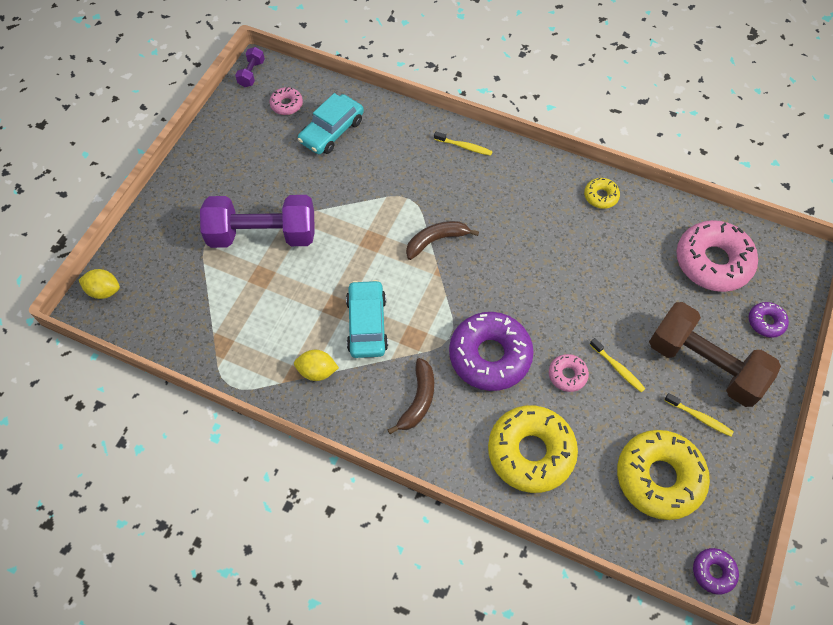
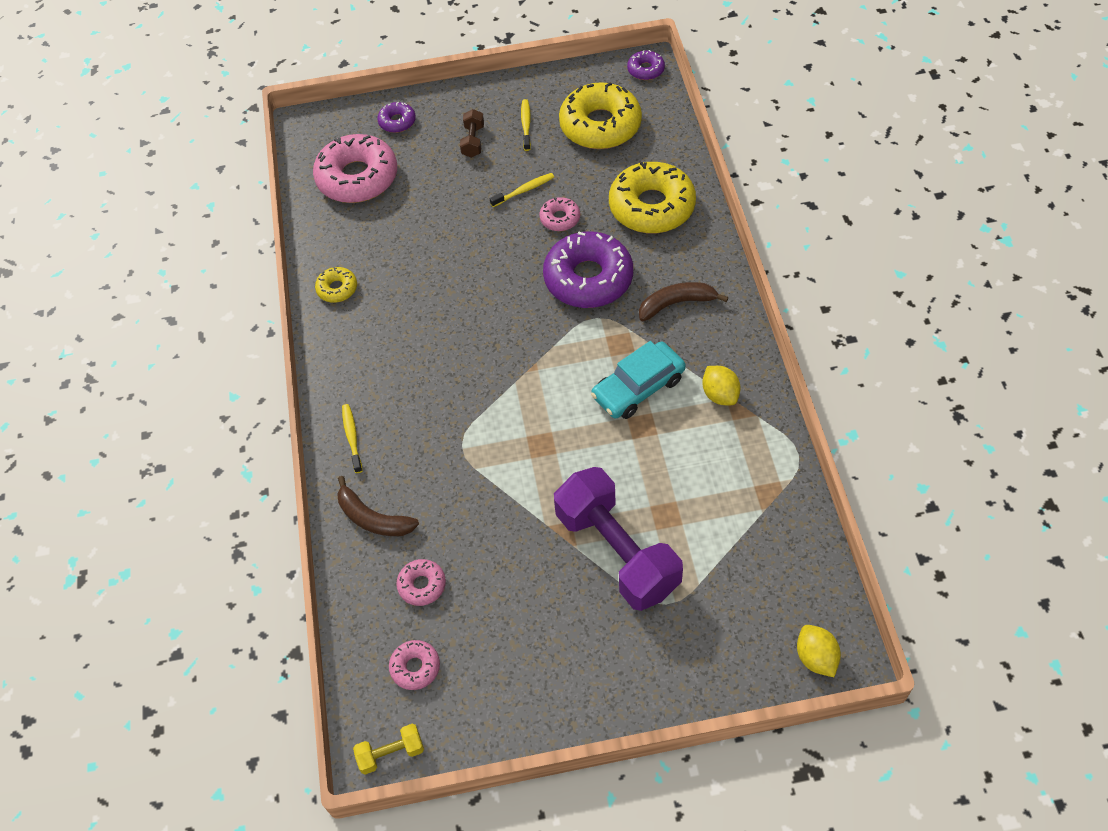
camera: 120 degrees left, 5 degrees down
(251, 73) = (391, 753): purple dumbbell -> yellow dumbbell
(332, 131) = (422, 585): turquoise car -> pink donut
(436, 240) = (497, 390): brown banana -> brown banana (373, 518)
(618, 368) = (524, 190): yellow toothbrush -> yellow toothbrush turned 45 degrees clockwise
(704, 365) = (473, 141): brown dumbbell -> brown dumbbell, size x0.42

